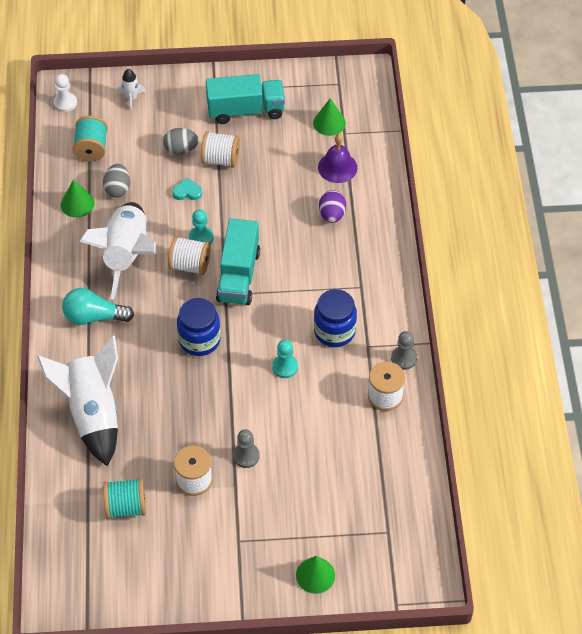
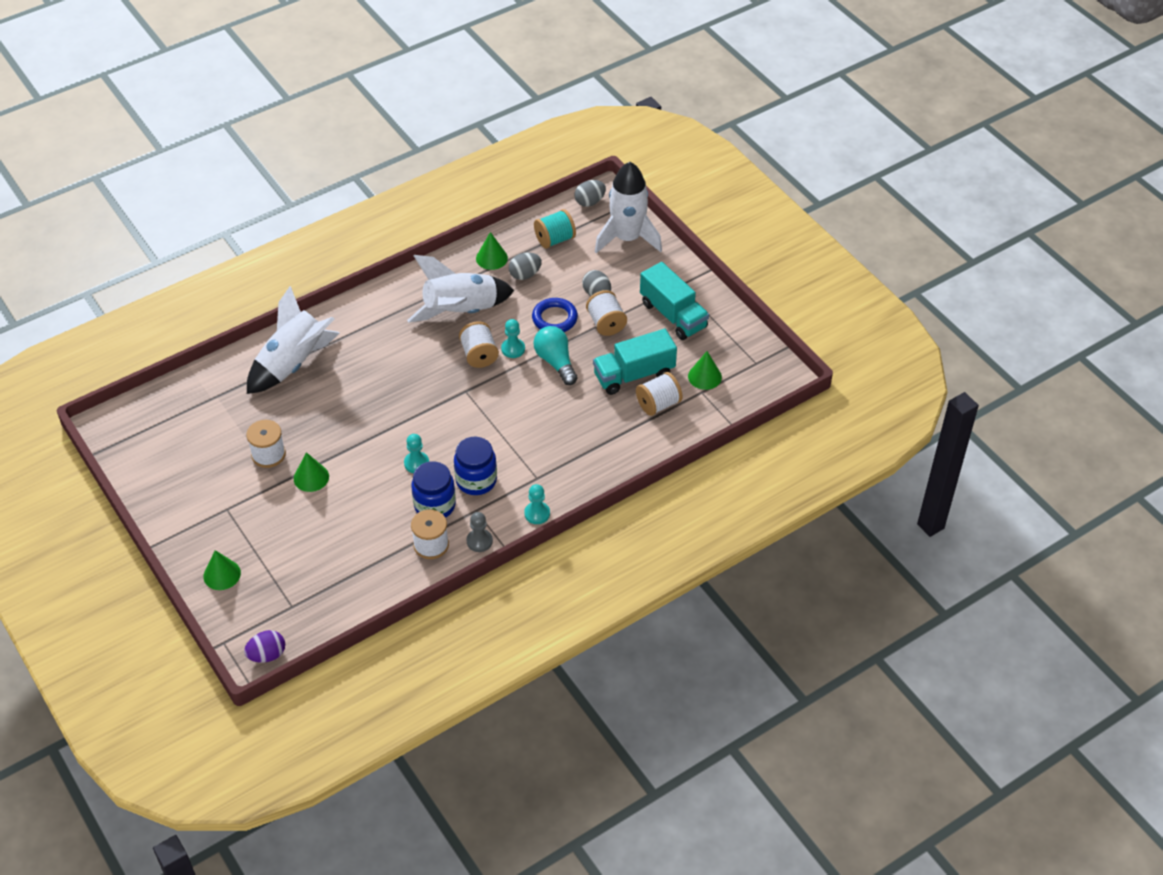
camera: 60 degrees right, 5 degrees down
(65, 103) = (590, 202): white pawn -> grey egg
(94, 317) = (386, 321): turquoise light bulb -> turquoise light bulb (555, 362)
(126, 507) = (218, 424): turquoise spool -> none
(131, 98) = (627, 238): white rocket -> white rocket, size x2.40
(187, 192) = (554, 318): turquoise heart -> blue ring
(199, 340) = (407, 396): blue jar -> blue jar (435, 505)
(238, 275) = (490, 391): turquoise truck -> turquoise truck (634, 375)
(246, 456) = (311, 477): grey pawn -> green cone
(332, 215) = (601, 424): purple egg -> purple egg (267, 655)
(337, 167) = (658, 404): purple bell -> white spool
(400, 304) = (537, 514): none -> turquoise pawn

